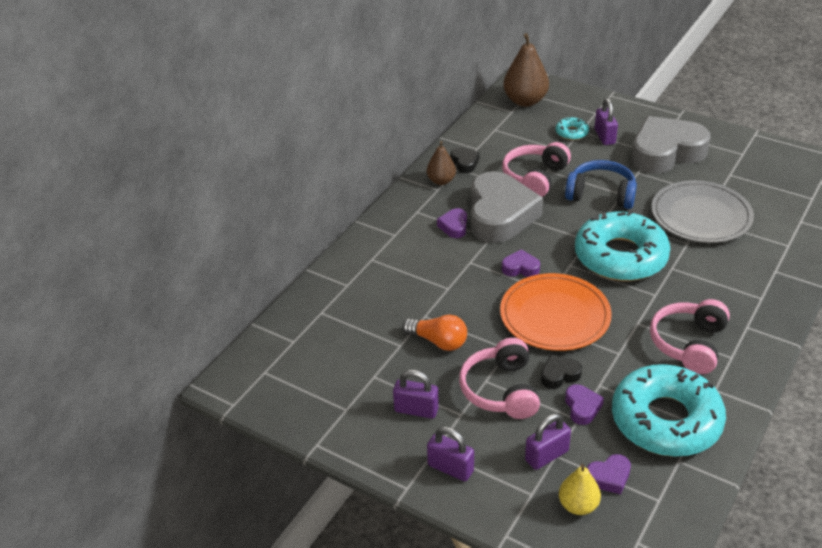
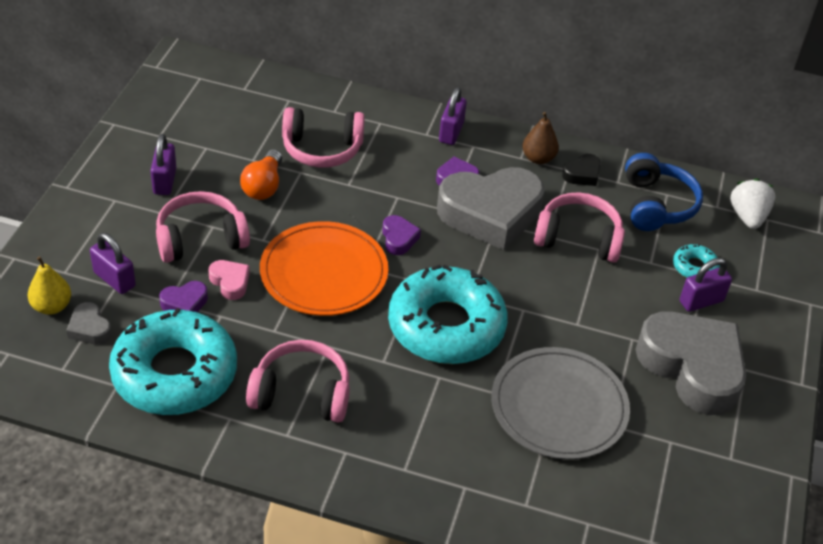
camera: 70 degrees right, 5 degrees up
(397, 298) = (322, 149): none -> pink headphones
(450, 468) = (92, 213): purple padlock -> purple padlock (451, 132)
(525, 101) = (747, 217): brown pear -> white strawberry
(559, 375) = (230, 282): black heart -> pink heart
(601, 194) = (567, 303): blue headphones -> blue headphones (656, 205)
(609, 477) = (89, 328): purple heart -> grey heart

